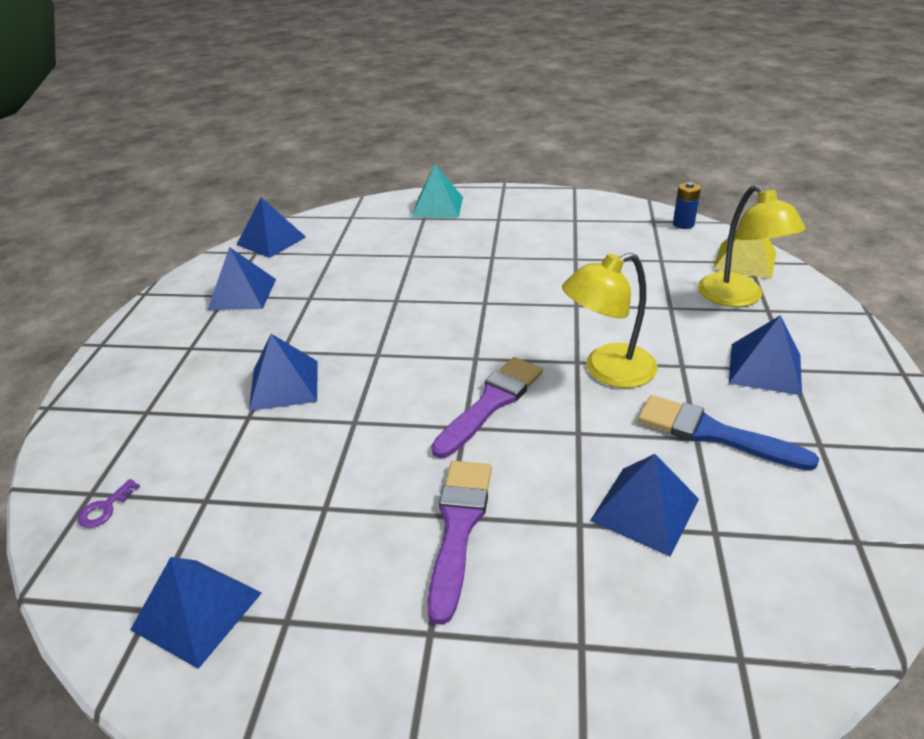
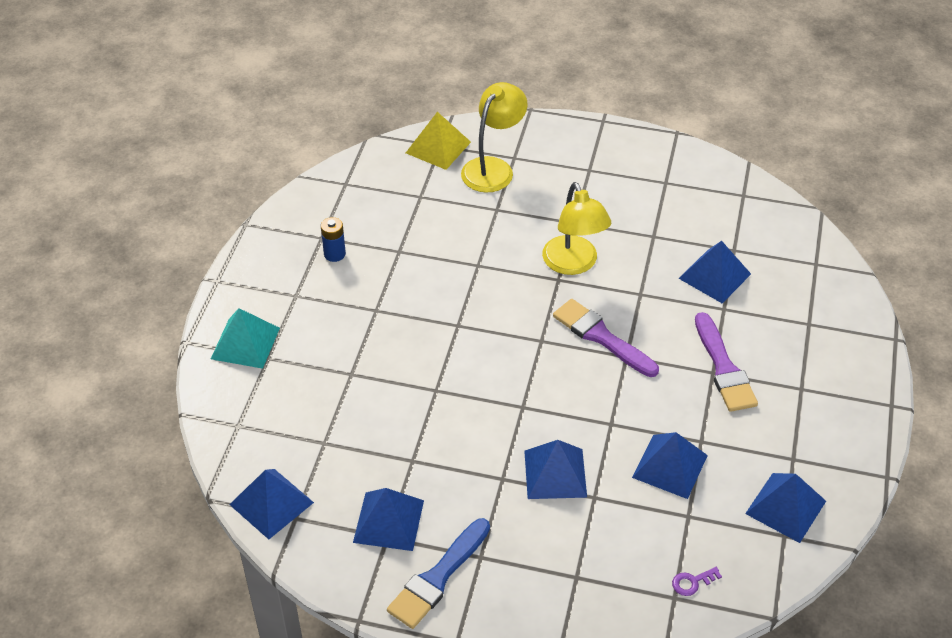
camera: 85 degrees left, 10 degrees up
(105, 508) = (692, 582): purple key -> purple key turned 120 degrees clockwise
(458, 527) = (723, 368): purple brush -> purple brush turned 120 degrees counterclockwise
(683, 224) = (360, 166): blue battery -> blue battery (334, 254)
(713, 433) = (650, 227): blue brush -> blue brush (438, 577)
(738, 297) = (493, 168): yellow lamp -> yellow lamp turned 45 degrees counterclockwise
(765, 368) = (586, 182): blue pyramid -> blue pyramid (670, 466)

